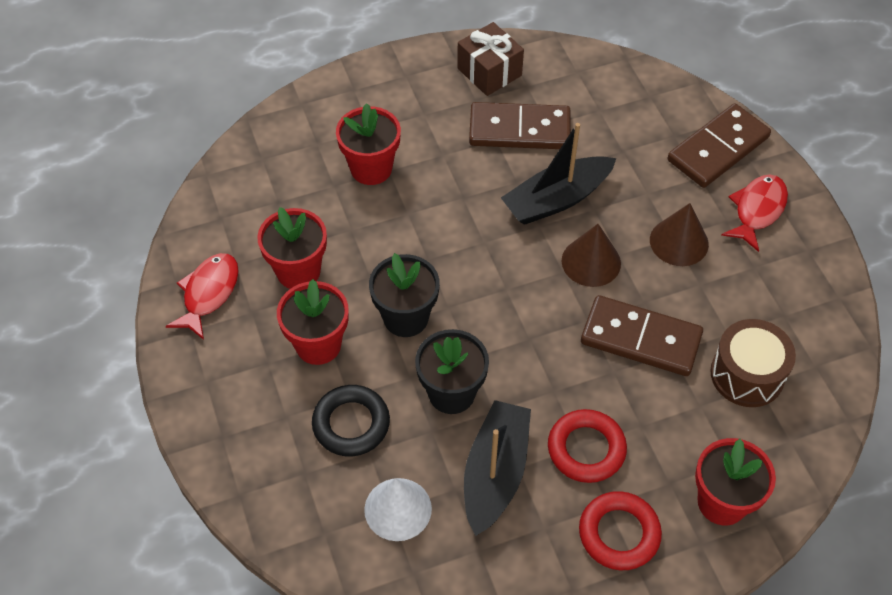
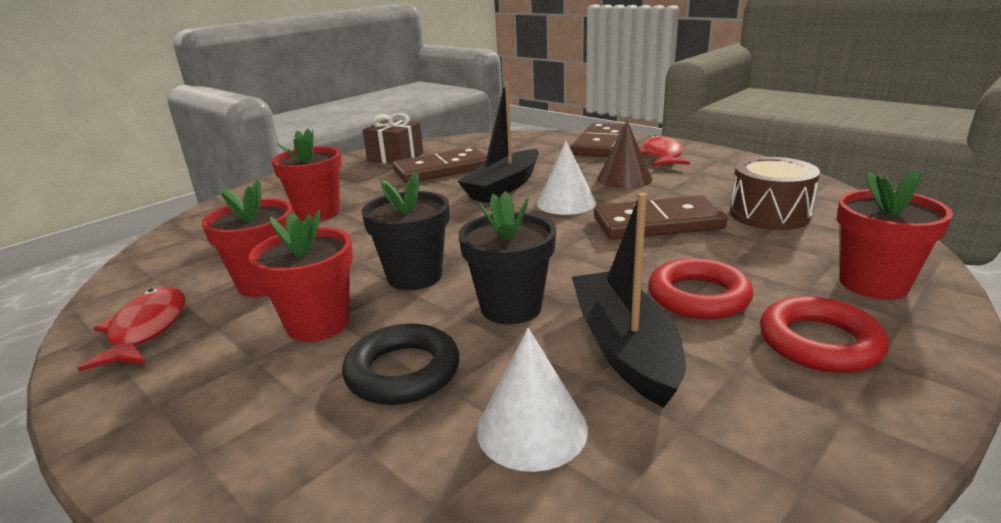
camera: 25 degrees left, 30 degrees down
(591, 262) = (566, 203): brown cone -> white cone

